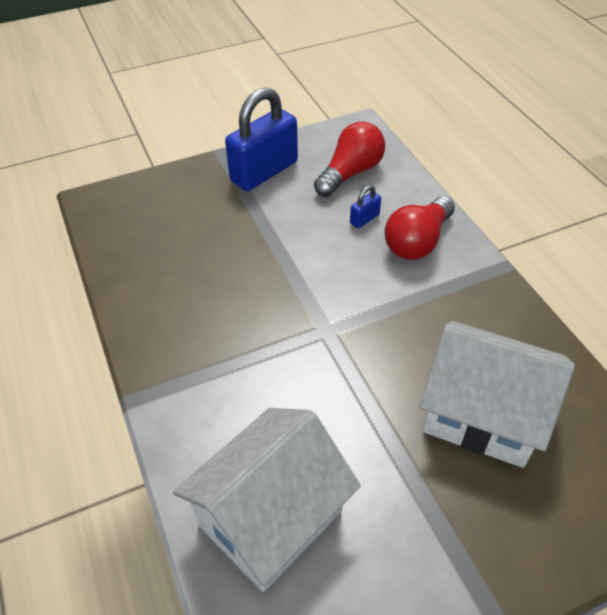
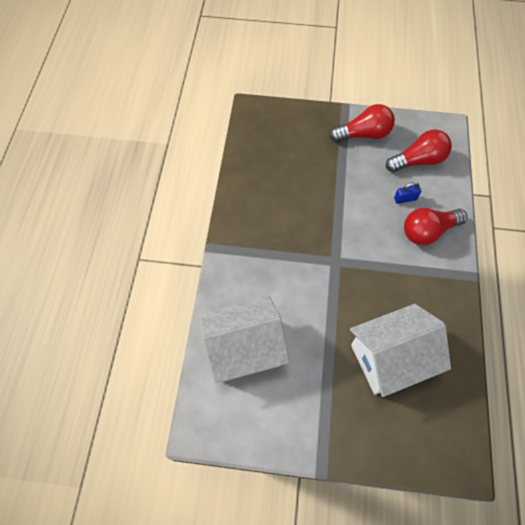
camera: 30 degrees right, 15 degrees up
(264, 172) = (363, 134): blue padlock -> red light bulb
(482, 414) = (390, 358): white house -> white house turned 75 degrees counterclockwise

